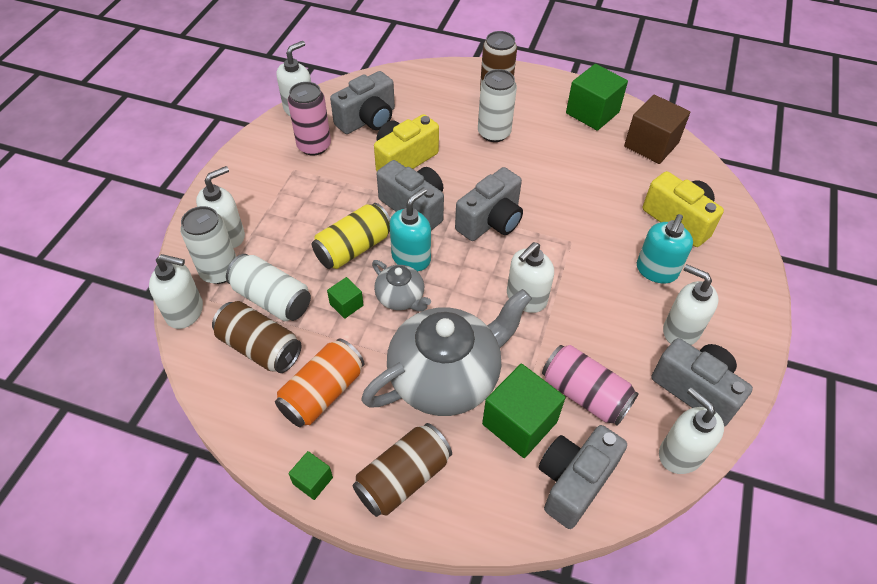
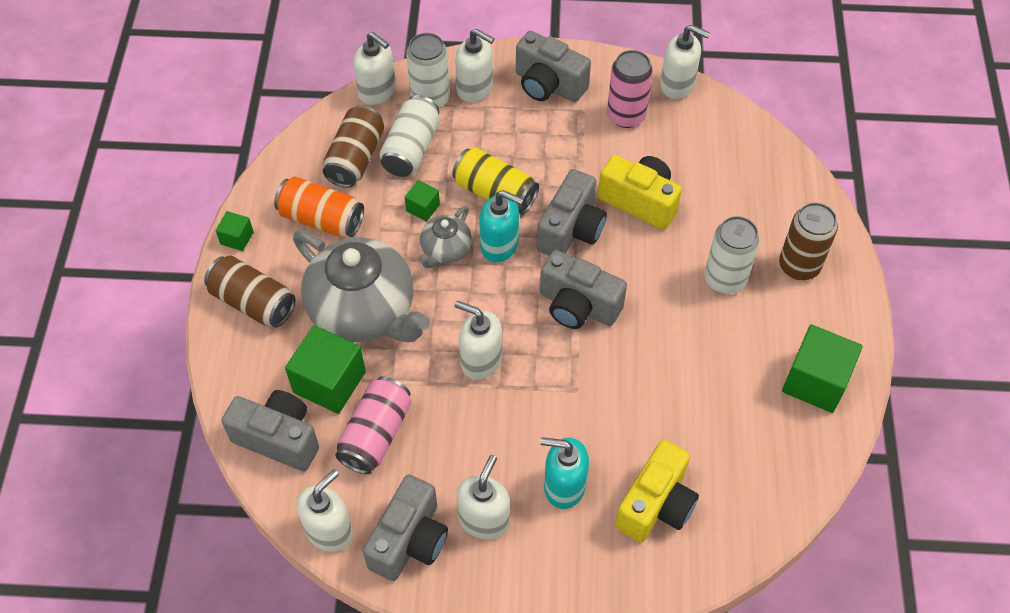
camera: 75 degrees right, 5 degrees up
(185, 312) = (377, 91): white soap dispenser -> white soap dispenser turned 45 degrees counterclockwise
(367, 120) = (689, 150): grey camera -> grey camera (548, 85)
(651, 145) = (783, 459): brown cube -> none

